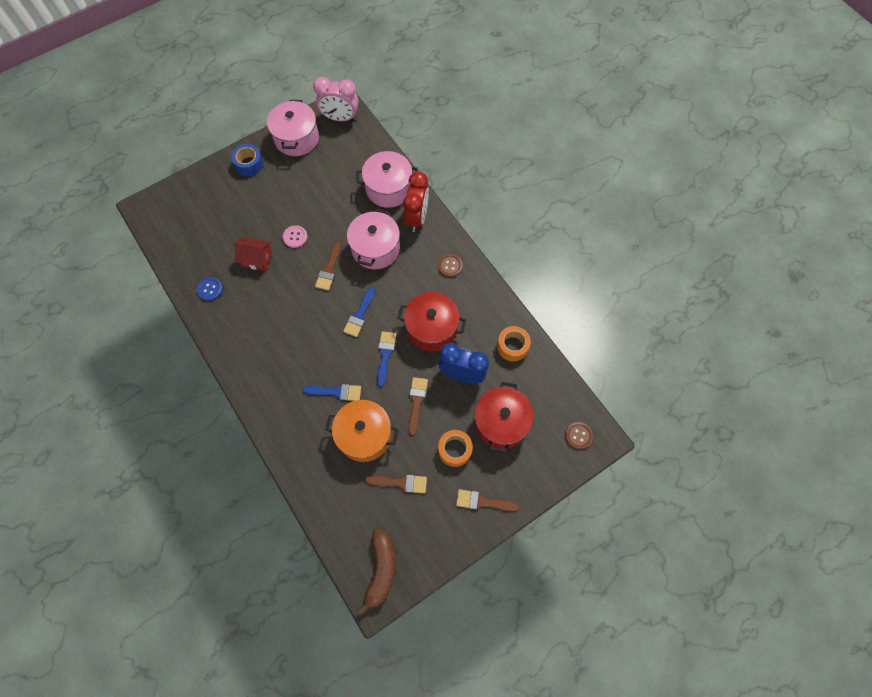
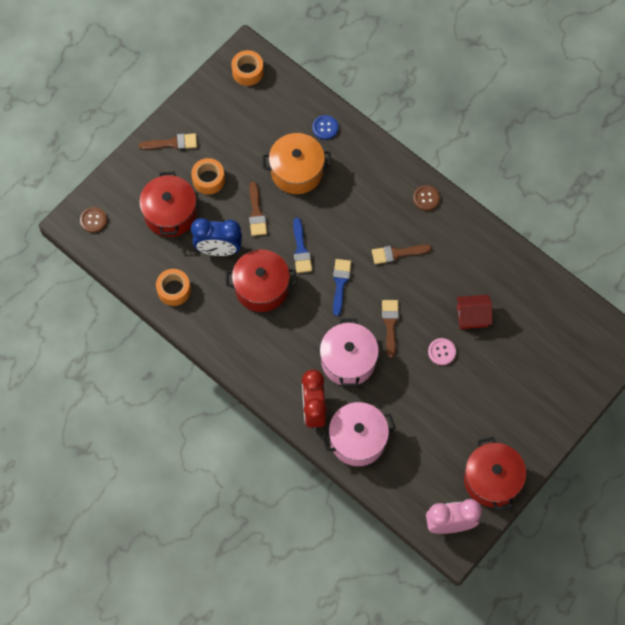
camera: 165 degrees right, 0 degrees up
(210, 289) = (506, 271): blue button -> blue button (325, 128)
(249, 164) = (533, 429): blue tape -> none
(297, 138) = (491, 480): pink pot -> red pot
(336, 392) = (337, 203): blue brush -> none
(381, 570) = (247, 72): brown banana -> orange tape
(400, 483) = (251, 140): brown brush -> brown brush (397, 253)
(450, 266) = (260, 361): brown button -> brown button (426, 198)

